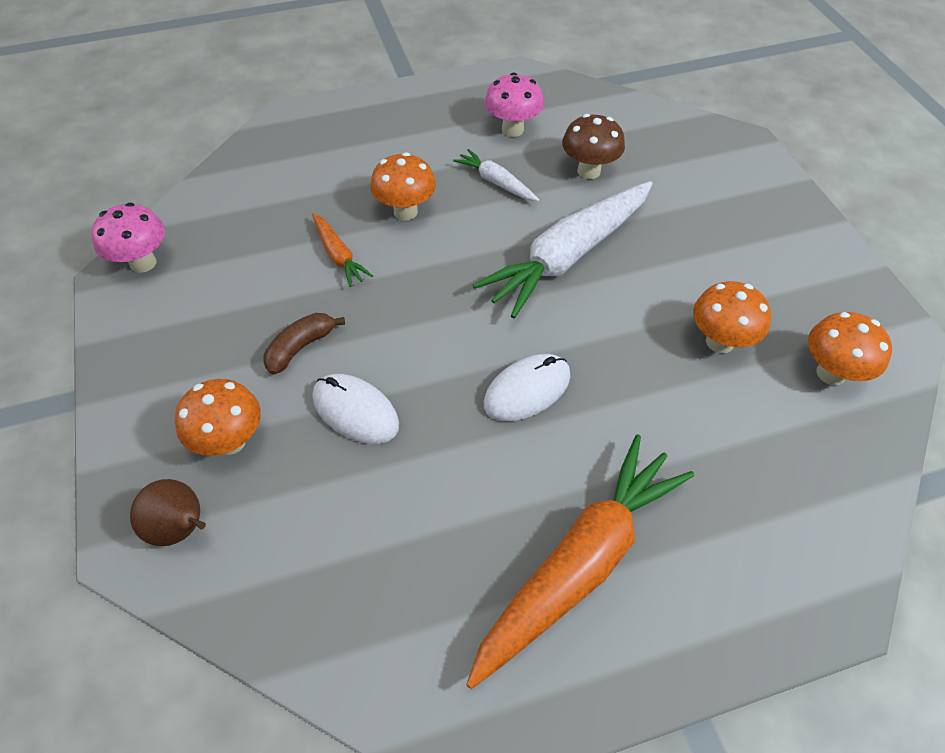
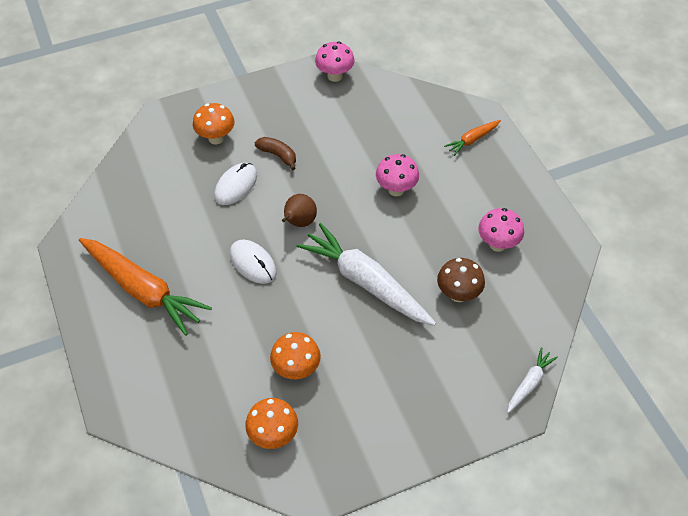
camera: 85 degrees right, 0 degrees up
(181, 528) = (168, 130): brown pear -> brown pear (299, 222)
(338, 255) = (351, 161): orange carrot -> orange carrot (472, 140)
(405, 211) = (396, 189): orange mushroom -> pink mushroom
(496, 182) = (434, 237): white carrot -> white carrot (529, 383)

